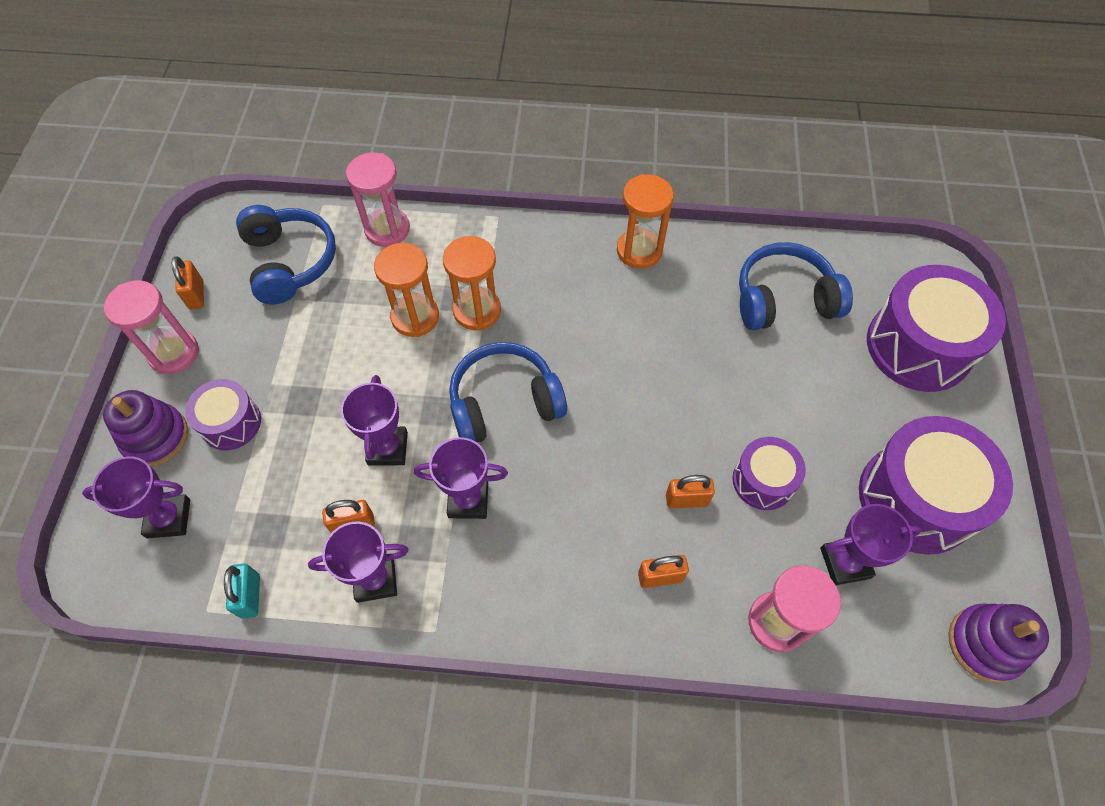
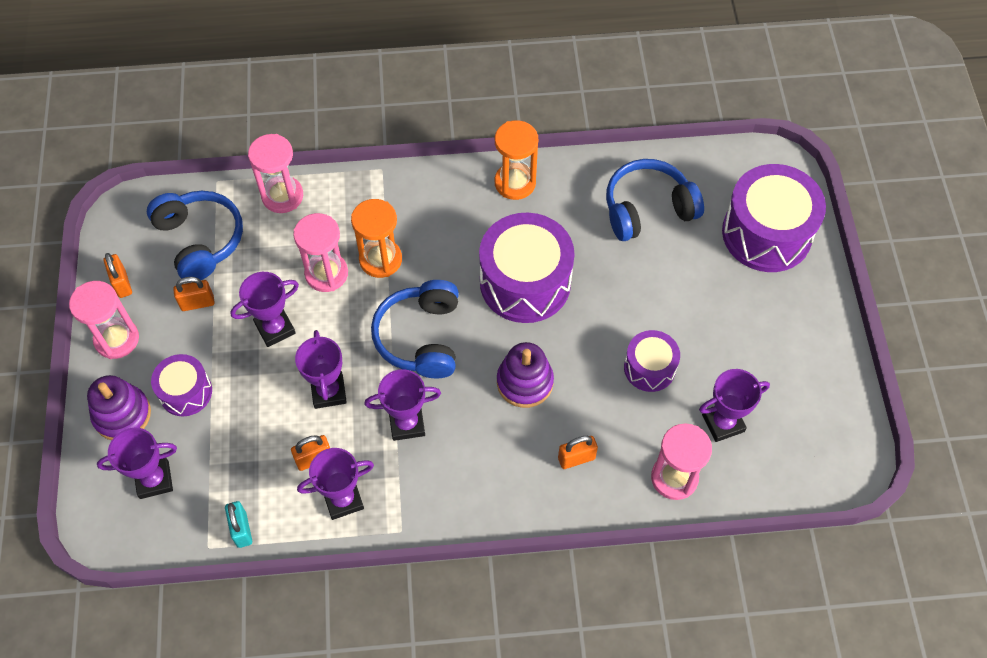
camera: 10 degrees left, 0 degrees up
(345, 368) = (275, 328): none -> purple trophy
(415, 317) = (326, 273): orange hourglass -> pink hourglass
(504, 403) = (421, 337): blue headphones -> blue headphones turned 60 degrees counterclockwise
(686, 500) = (588, 394): orange padlock -> orange padlock (197, 303)
(916, 499) = (775, 362): purple drum -> purple drum (525, 282)
(985, 644) = (837, 467): purple stacking toy -> purple stacking toy (524, 382)

